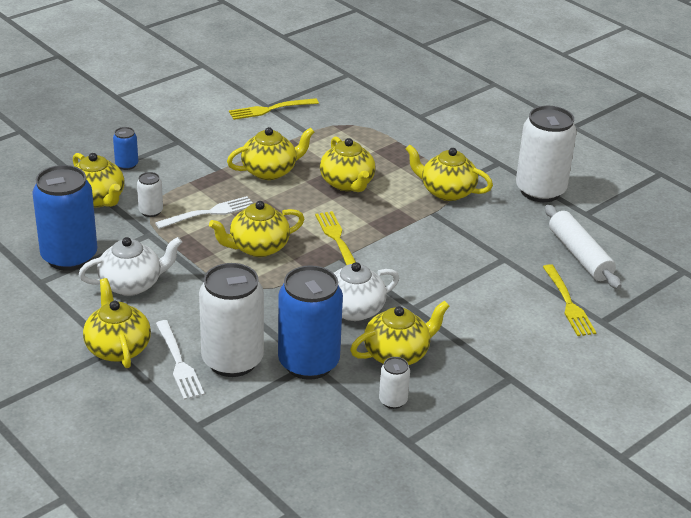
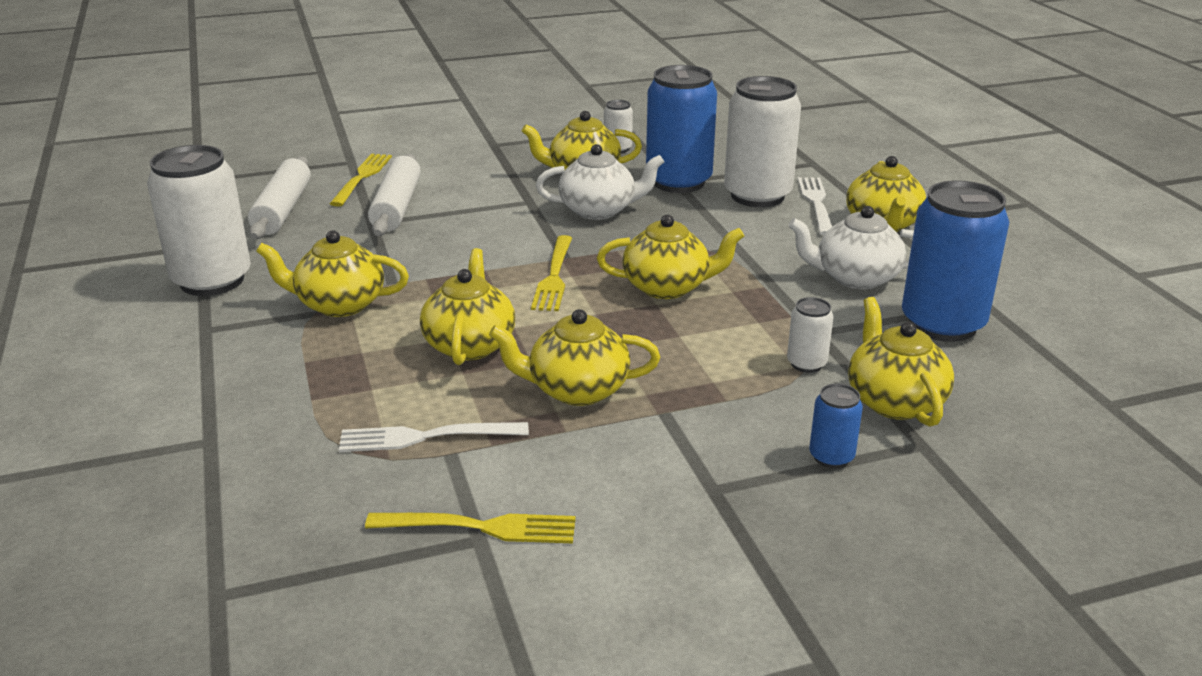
camera: 155 degrees left, 5 degrees down
(209, 213) = (714, 343): white fork -> white fork (426, 437)
(446, 192) = (339, 304): yellow teapot -> yellow teapot turned 135 degrees clockwise
(504, 277) = (397, 207): none -> white rolling pin

